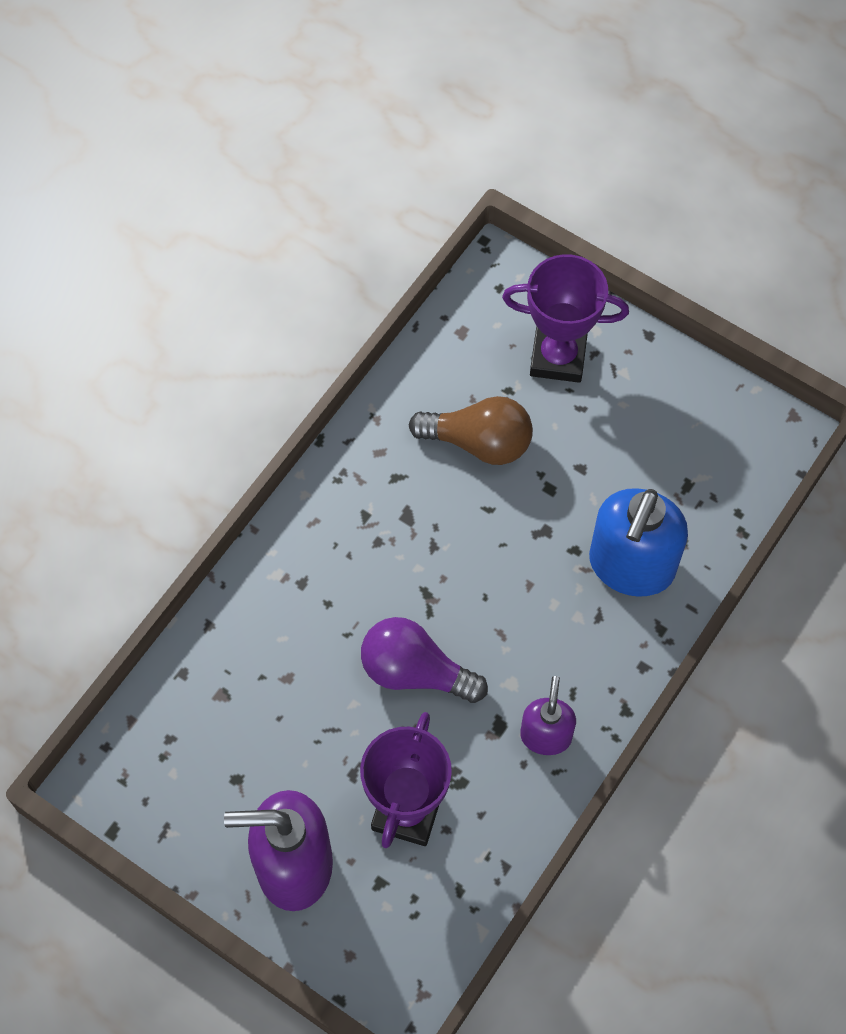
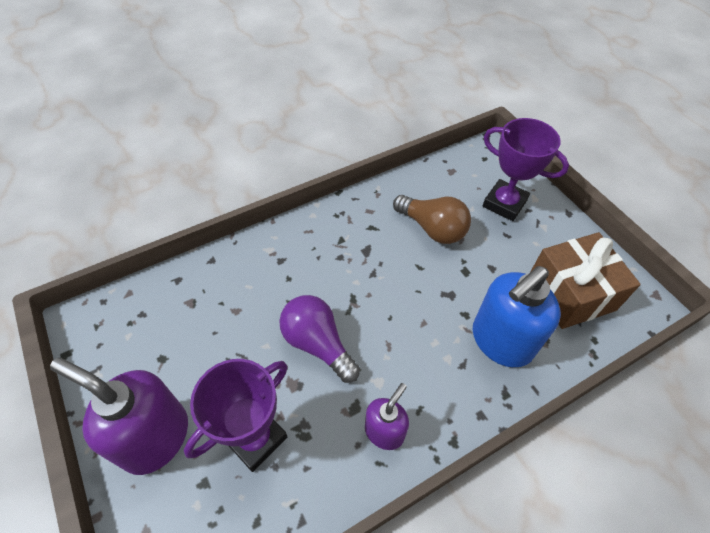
camera: 25 degrees right, 10 degrees down
(691, 461) = (571, 293): none -> brown gift

